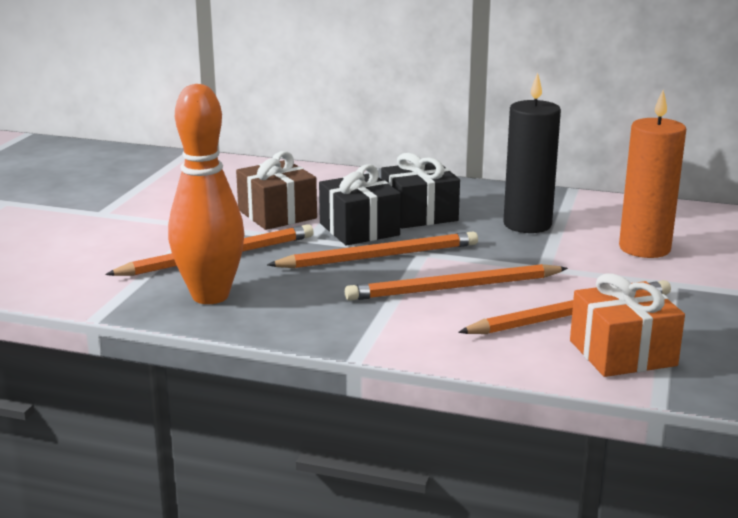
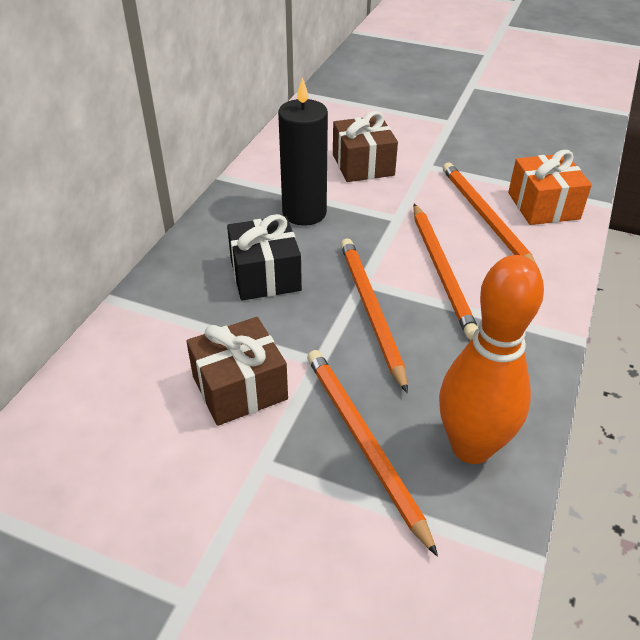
camera: 85 degrees left, 20 degrees up
(359, 229) = (298, 321): black gift -> none
(644, 248) = (363, 165): orange candle -> brown gift

